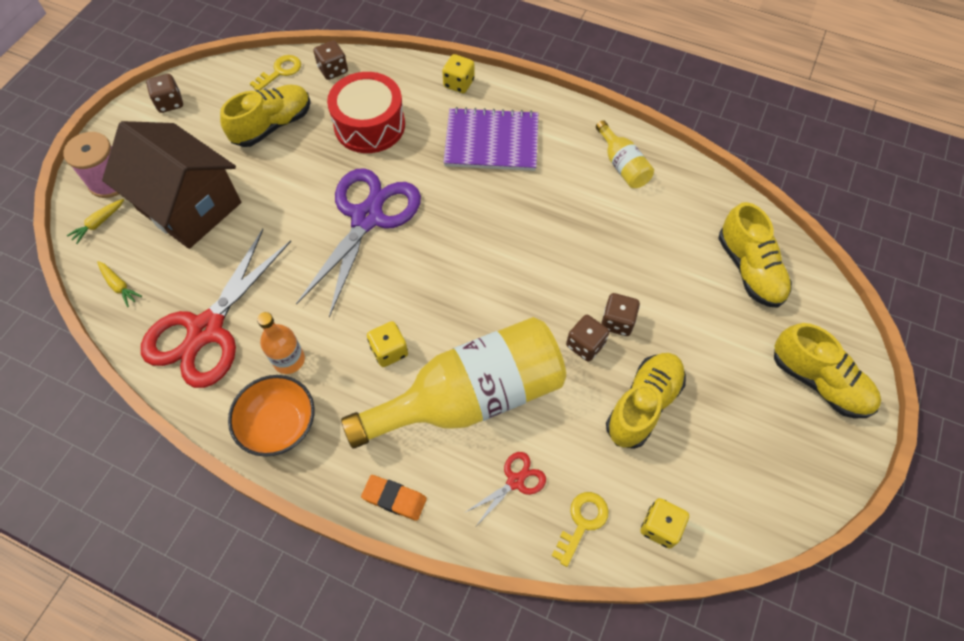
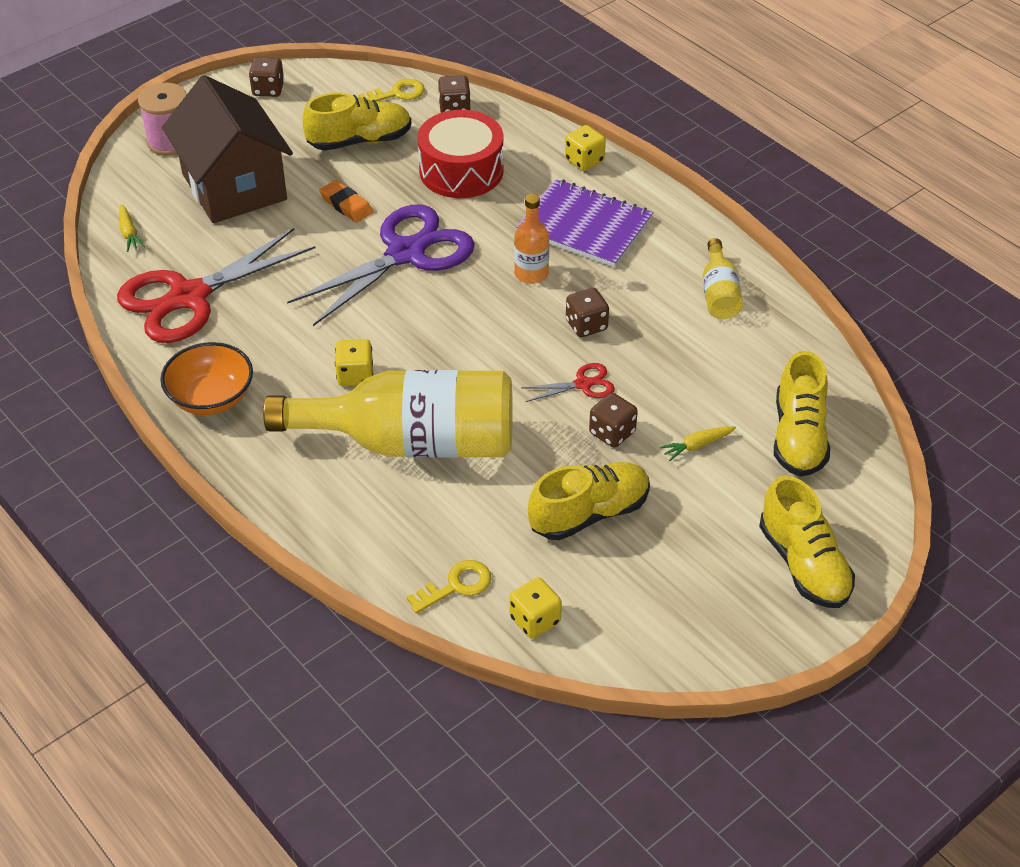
camera: 25 degrees right, 15 degrees down
(99, 223) = (140, 174): yellow carrot -> yellow carrot (696, 446)
(289, 360) = (252, 349): orange bottle -> orange bottle (531, 274)
(394, 498) = (283, 497): orange eraser -> orange eraser (346, 205)
(515, 481) = (411, 527): red scissors -> red scissors (583, 384)
(585, 345) = (563, 440): brown dice -> brown dice (586, 325)

